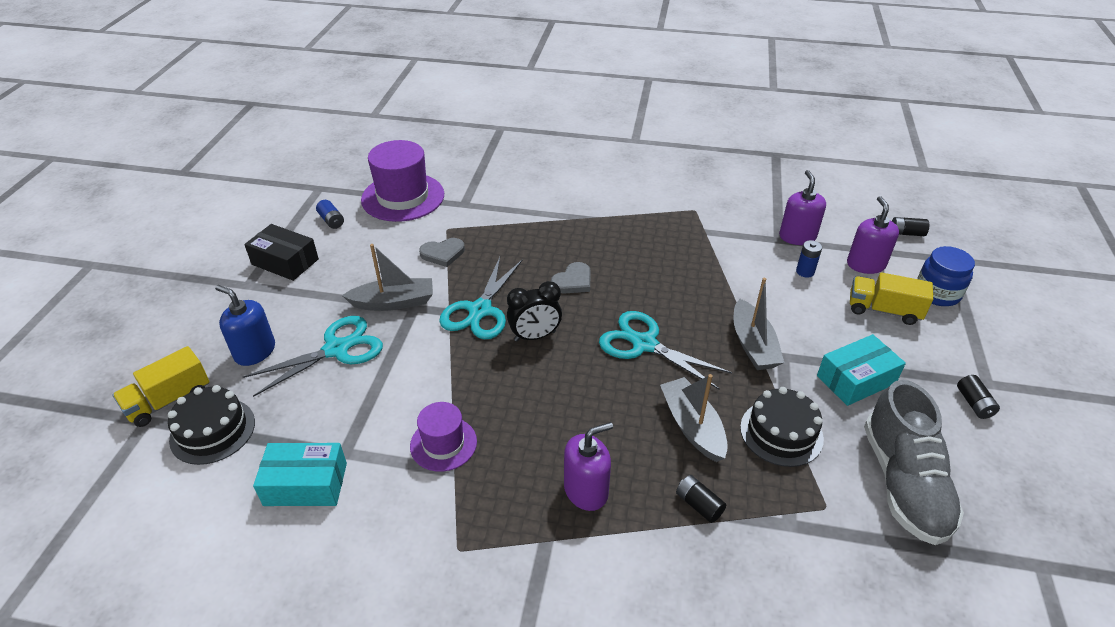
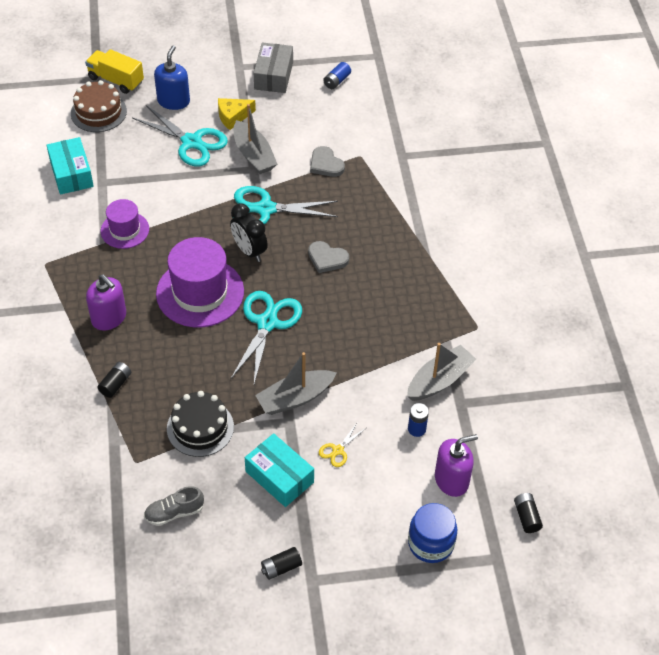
camera: 70 degrees right, 10 degrees up
(212, 431) = (98, 112): black cake -> brown cake
(285, 262) = (273, 76): black box -> grey box
(322, 306) = (233, 117): none -> yellow cheese
(403, 197) = (391, 112): purple hat -> purple hat (200, 292)
(692, 426) = (188, 369): grey boat -> grey boat (439, 380)
(797, 237) = (472, 418): purple soap dispenser -> none
(825, 329) = (338, 450): none -> yellow scissors
(883, 310) = (384, 496): yellow truck -> none
(903, 483) = (174, 512): grey shoe -> grey shoe, size x0.48

